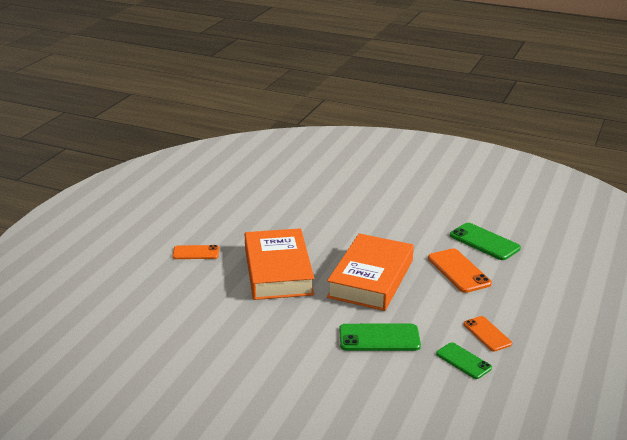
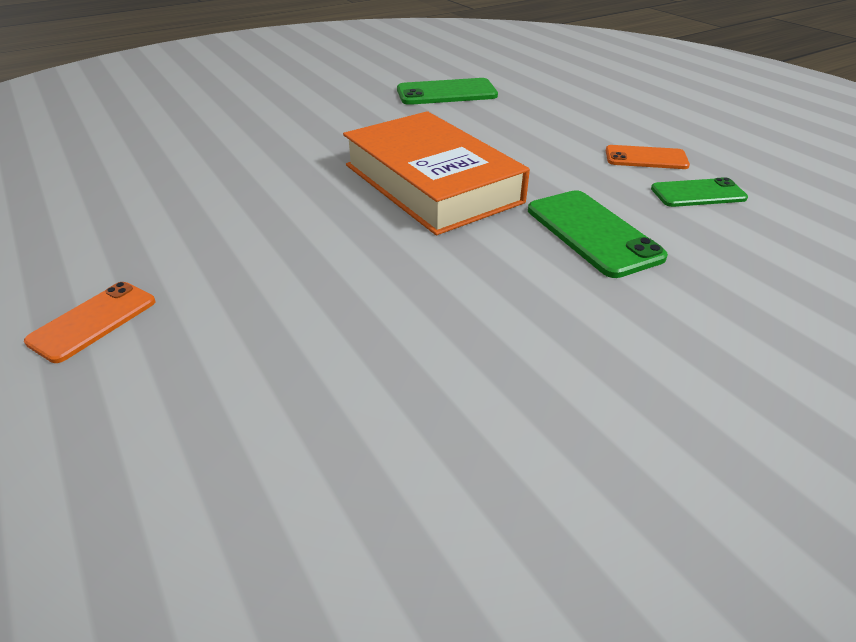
camera: 55 degrees left, 10 degrees up
(278, 271) = (299, 251): orange book -> none
(379, 338) = (592, 233): green phone -> green phone turned 60 degrees counterclockwise
(458, 271) = (488, 125): orange phone -> none

